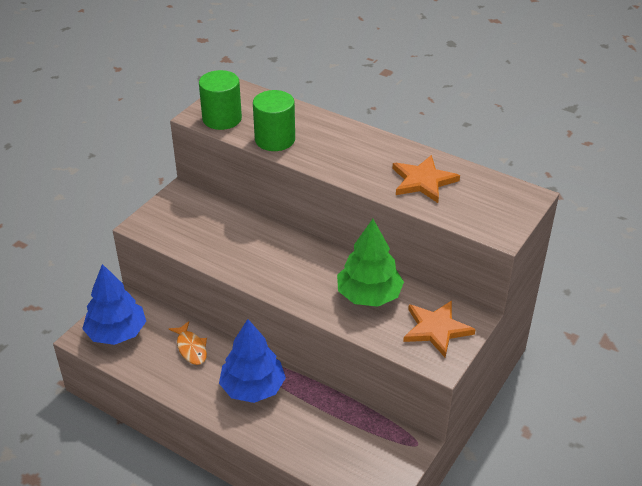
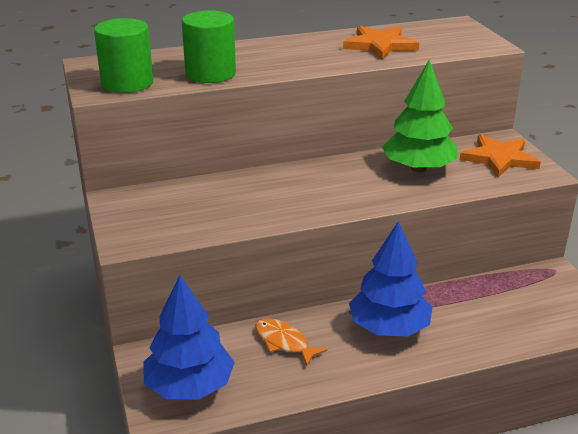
camera: 50 degrees left, 10 degrees down
(191, 348) = (284, 342): orange fish -> orange fish turned 150 degrees counterclockwise

